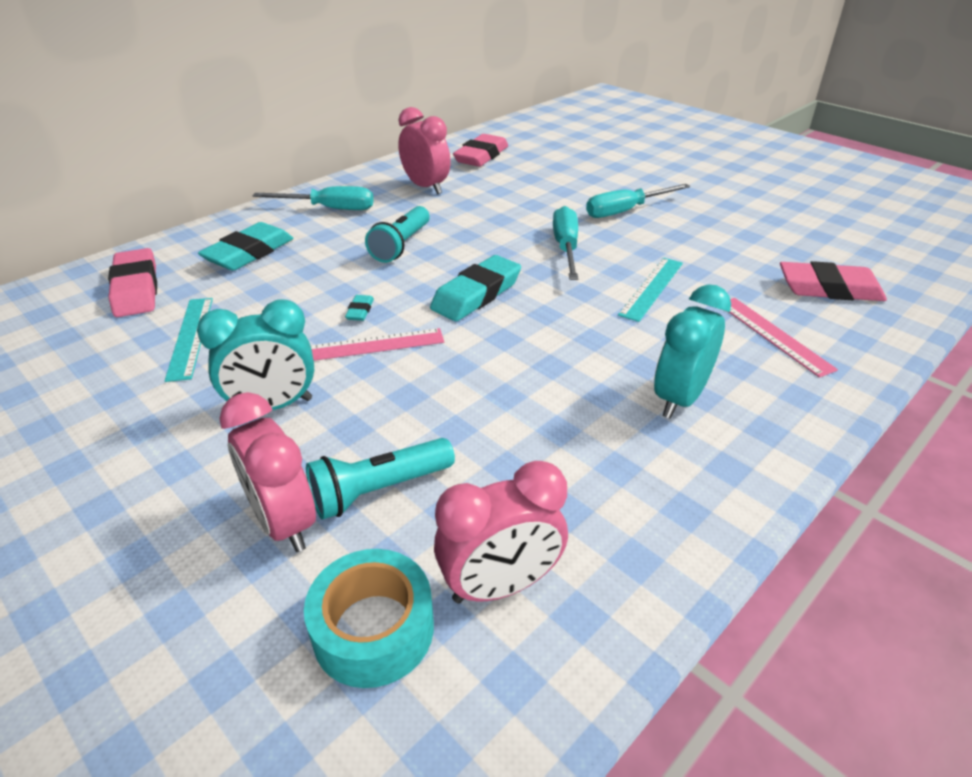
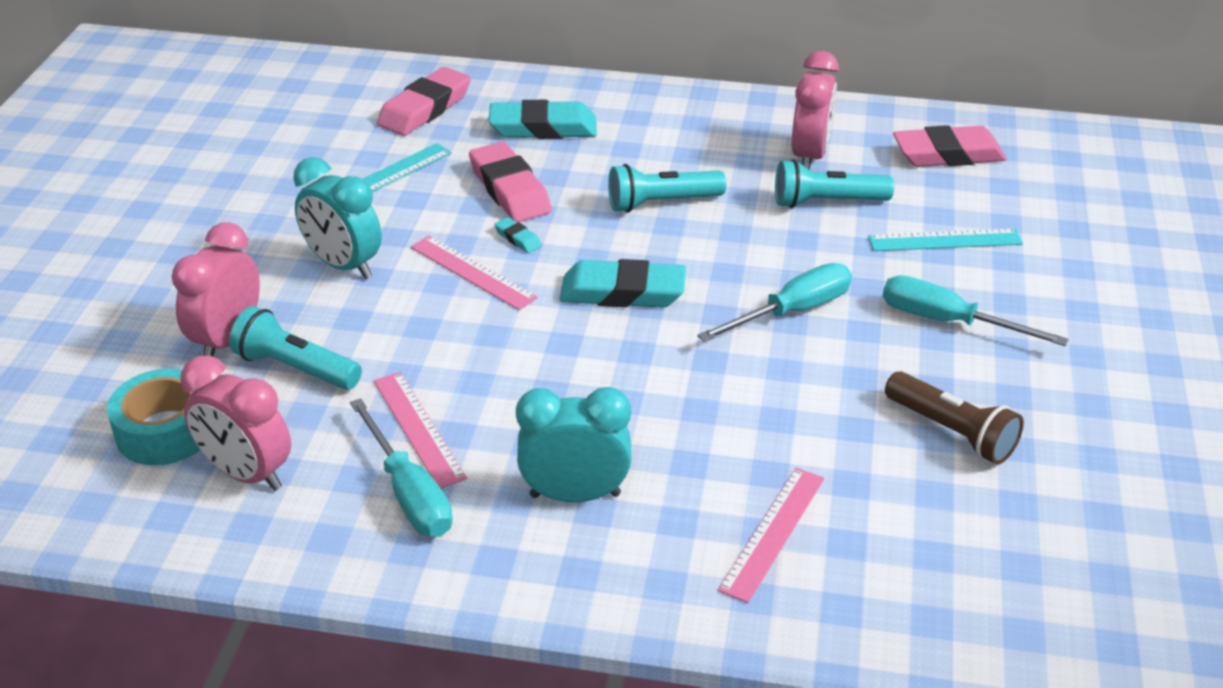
camera: 55 degrees right, 0 degrees up
(329, 209) = (680, 124): turquoise screwdriver -> turquoise screwdriver (408, 493)
(360, 311) = (518, 238): turquoise eraser -> turquoise eraser turned 75 degrees clockwise
(476, 199) = (826, 202): none -> turquoise flashlight
(535, 446) = (418, 428): none -> pink ruler
(652, 288) = (774, 407): turquoise ruler -> turquoise ruler (945, 240)
(722, 246) = (951, 432): none -> brown flashlight
(829, 289) = (946, 556): pink eraser -> pink eraser (510, 189)

